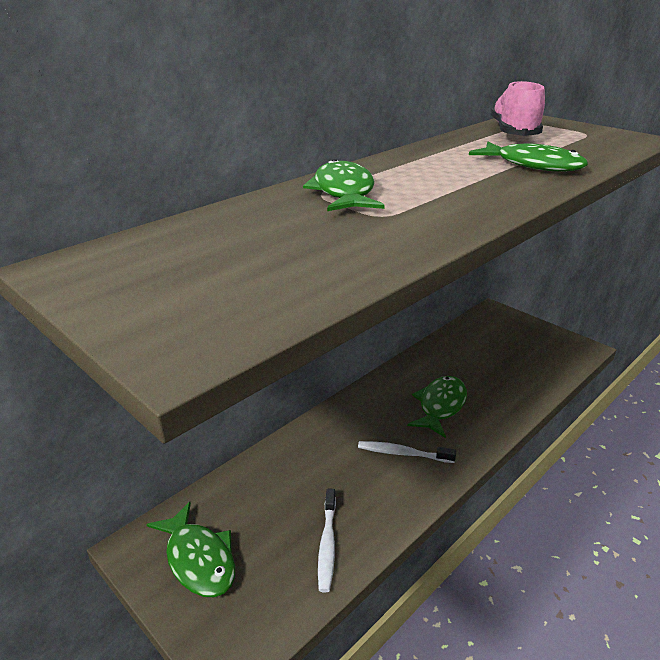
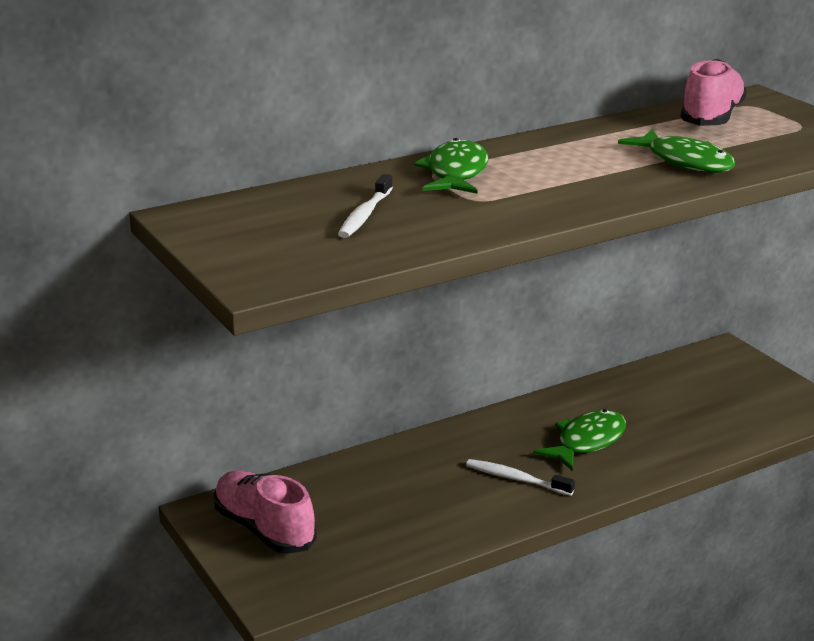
camera: 15 degrees right, 5 degrees down
(199, 559) = (264, 529): green fish -> pink shoe
(327, 544) = (396, 539): white toothbrush -> white toothbrush (365, 215)

